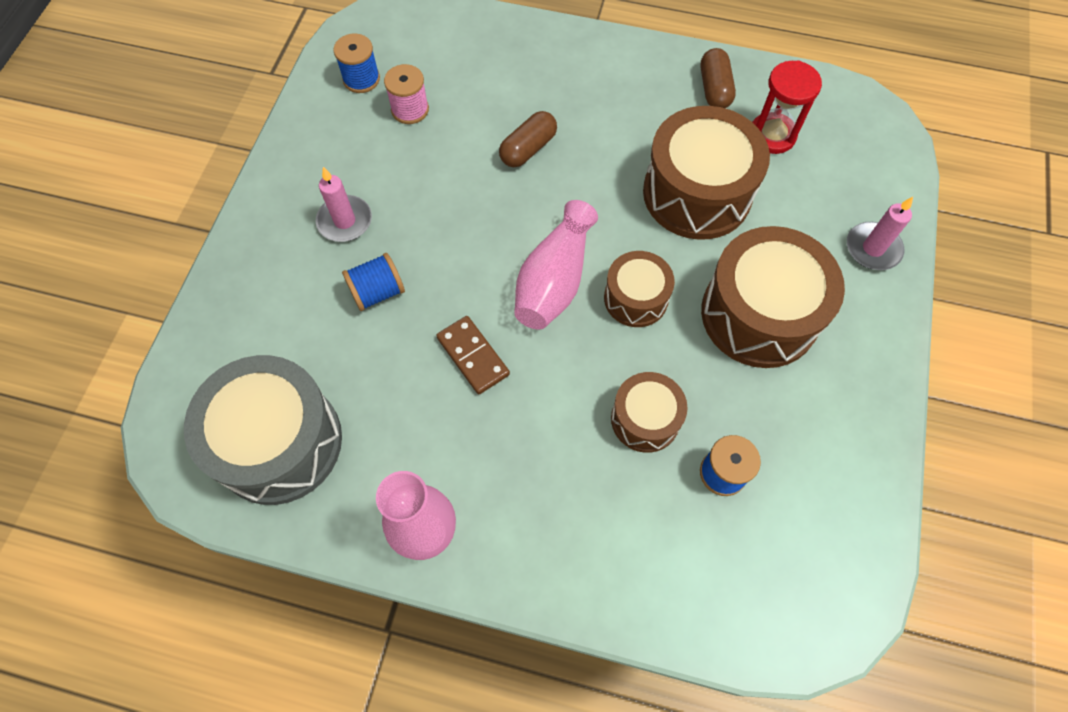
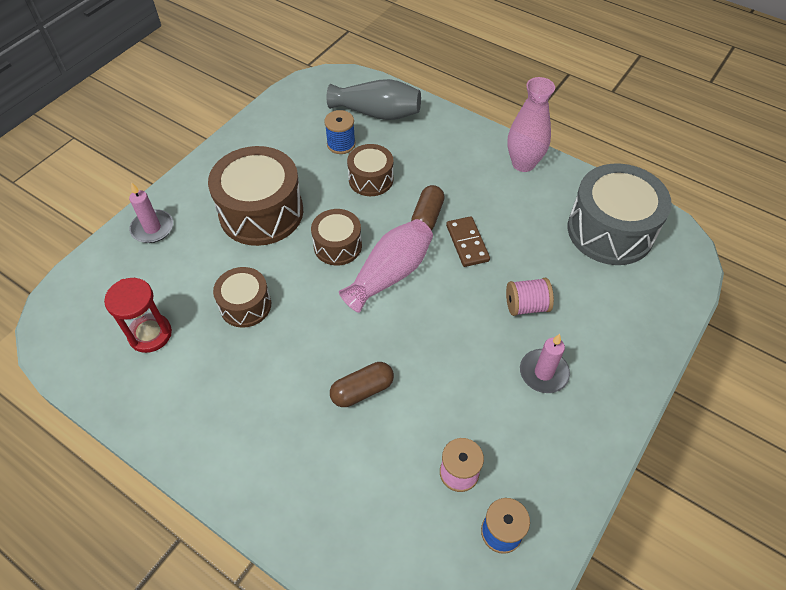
camera: 160 degrees left, 10 degrees down
(377, 292) = (526, 306): blue spool -> pink spool
(697, 193) = (245, 305): brown drum -> brown drum, size x0.56
(702, 566) = (377, 113): none -> grey vase
(714, 89) = (163, 396): brown capsule -> brown capsule (427, 217)

